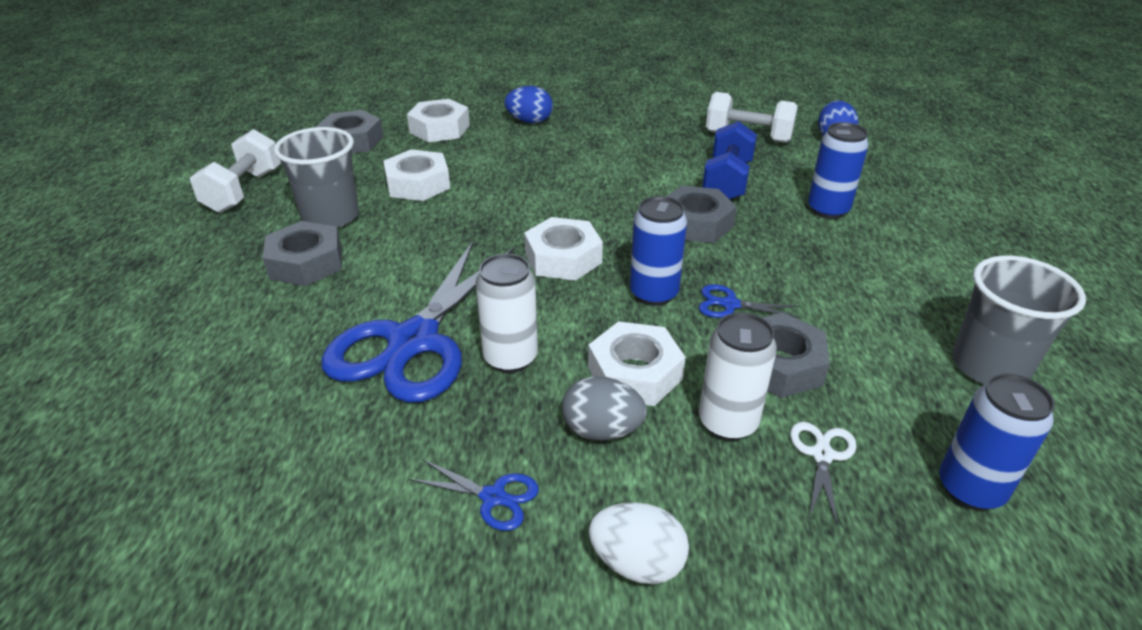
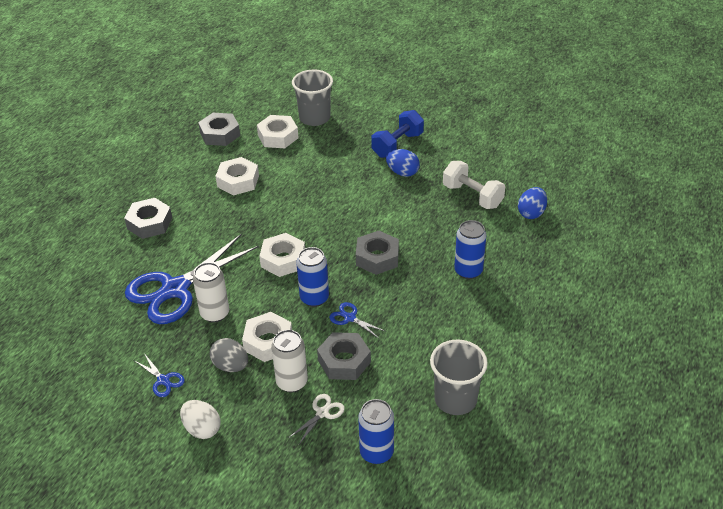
camera: 25 degrees right, 5 degrees up
(243, 191) = (141, 160): white dumbbell -> none
(330, 217) = (177, 193): grey cup -> grey cup (314, 118)
(529, 121) = (338, 144): blue egg -> blue egg (402, 172)
(727, 181) = (424, 230): blue dumbbell -> blue dumbbell (397, 145)

